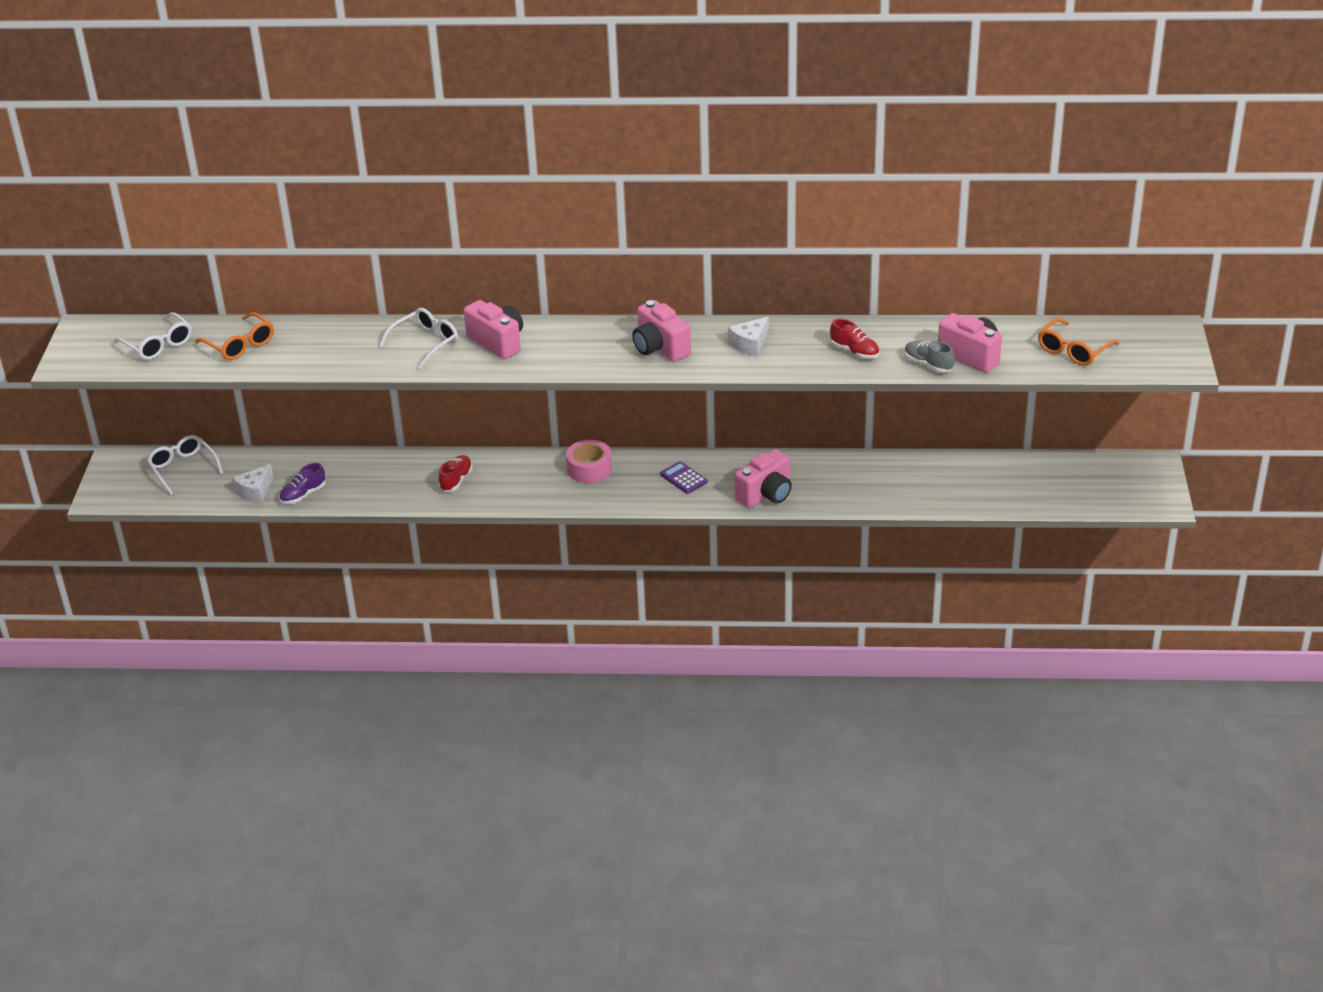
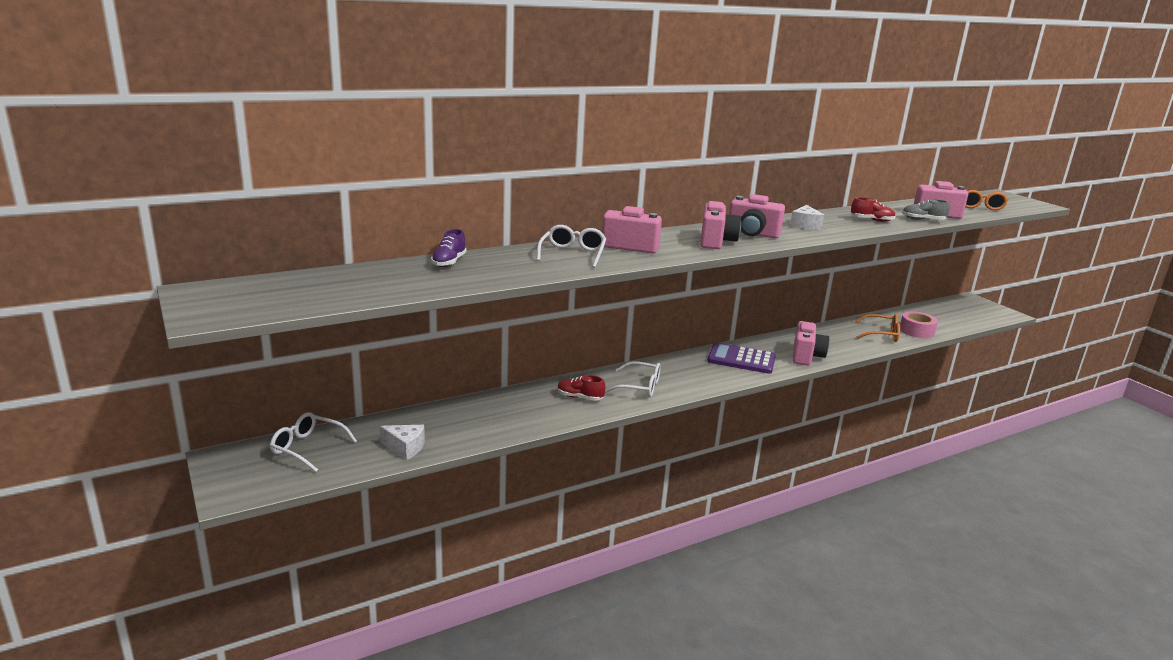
camera: 35 degrees left, 15 degrees down
(158, 344) = (304, 289): white glasses -> white glasses (638, 387)
(239, 344) = (397, 277): orange glasses -> orange glasses (880, 334)
(255, 491) = (405, 448): white cheese -> white cheese turned 75 degrees counterclockwise
(303, 495) = (456, 439): purple shoe -> purple shoe (449, 262)
(456, 480) = (580, 397): red shoe -> red shoe turned 60 degrees counterclockwise
(589, 468) = (670, 368): pink tape -> pink tape (916, 331)
(598, 353) = (716, 242): none -> pink camera
(683, 478) = (741, 359): purple calculator -> purple calculator, size x1.79

